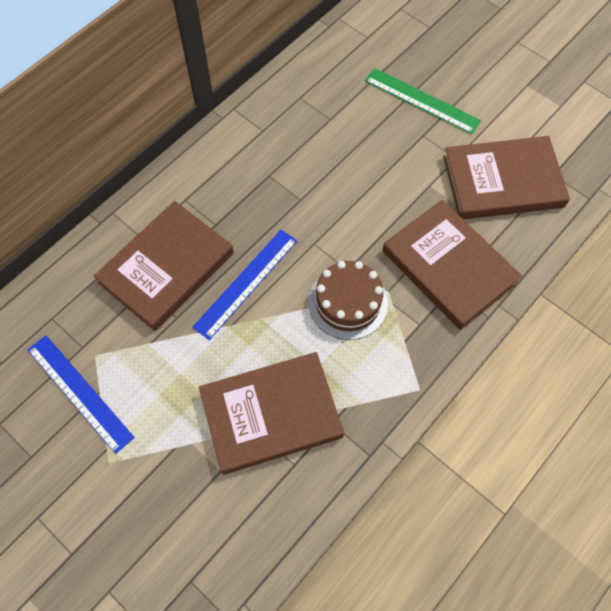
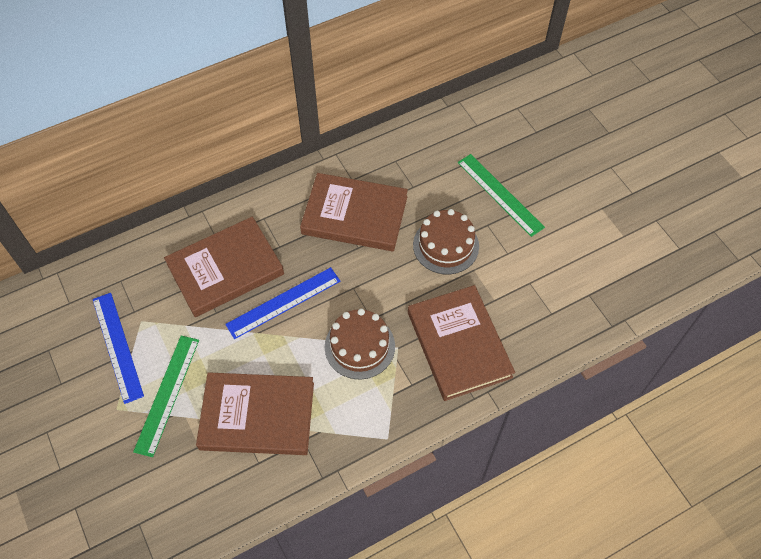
camera: 20 degrees right, 5 degrees down
(160, 426) = (167, 394): none -> green ruler
(390, 169) = (446, 245): none -> brown cake
(502, 181) = (540, 286): brown book -> brown book (354, 215)

